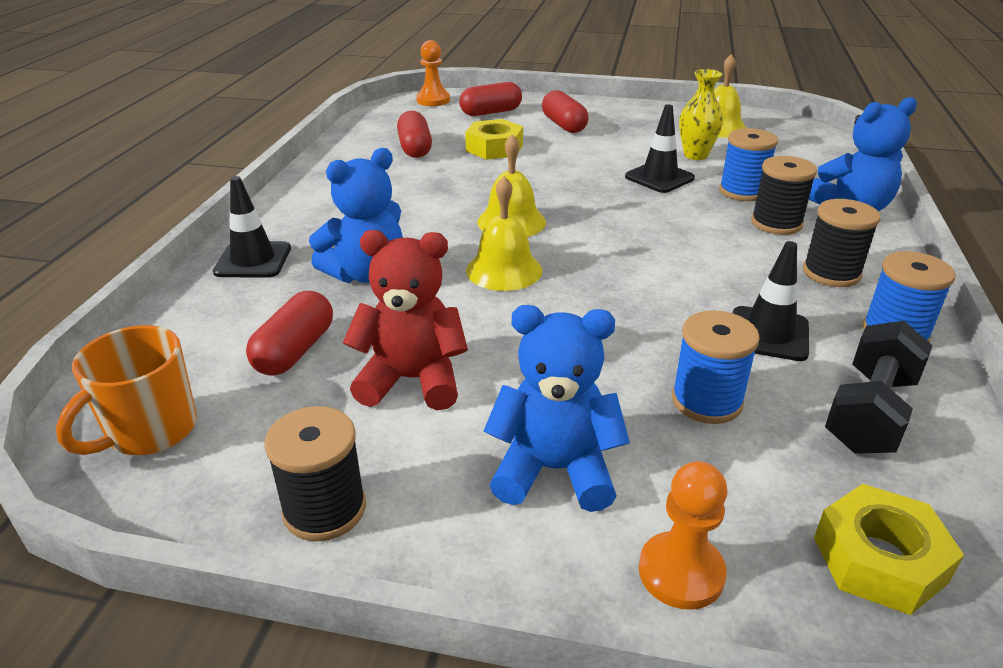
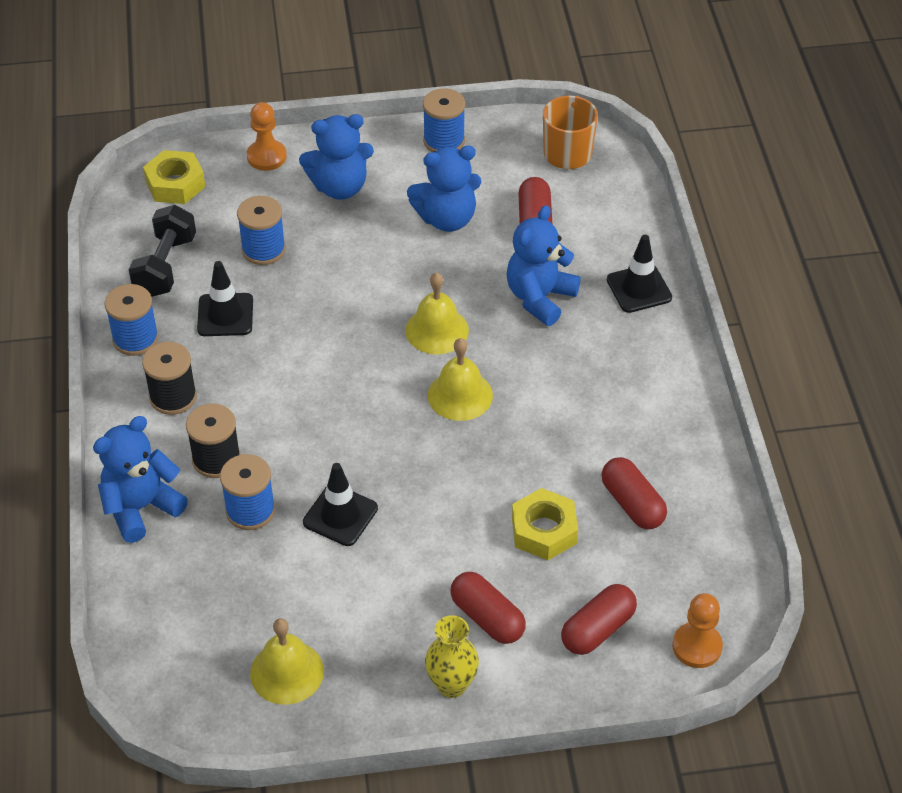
camera: 160 degrees right, 15 degrees up
(324, 509) = (444, 141): black spool -> blue spool
(412, 380) = (447, 219): red teddy bear -> blue teddy bear
(695, 155) = (308, 580): yellow vase -> yellow vase (451, 685)

